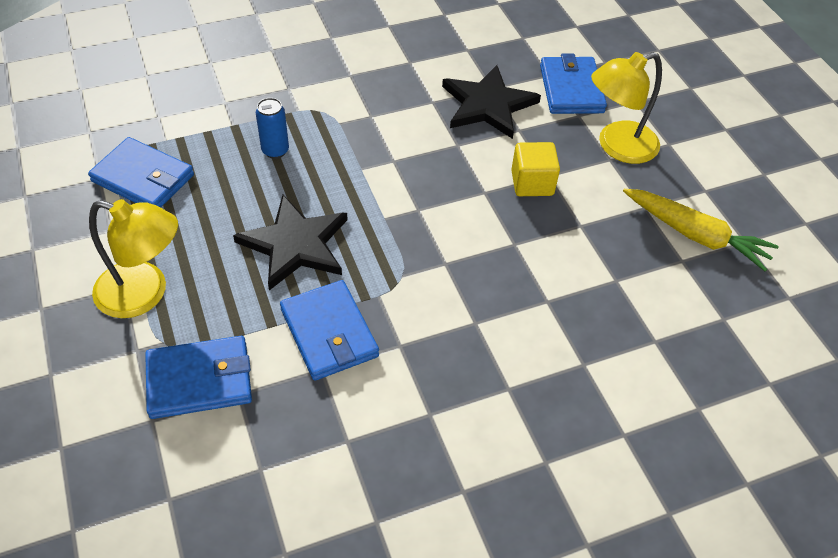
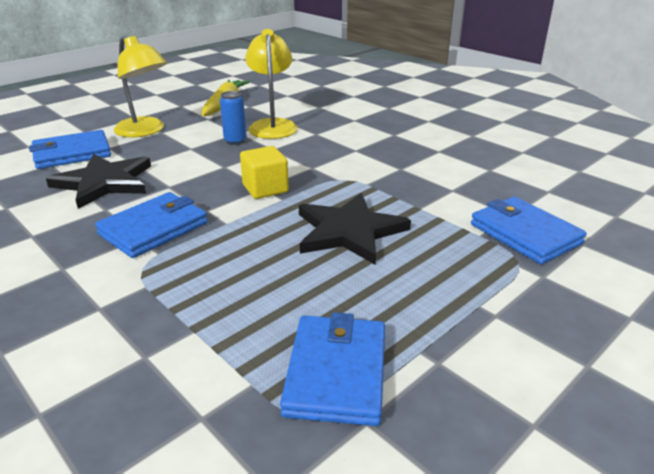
camera: 110 degrees left, 20 degrees down
(145, 293) = (487, 296): yellow lamp -> yellow lamp (272, 125)
(275, 151) = (226, 281): blue can -> blue can (235, 141)
(329, 333) = (420, 194): blue wallet -> blue wallet (154, 228)
(532, 183) = (203, 152): yellow cube -> yellow cube (265, 189)

